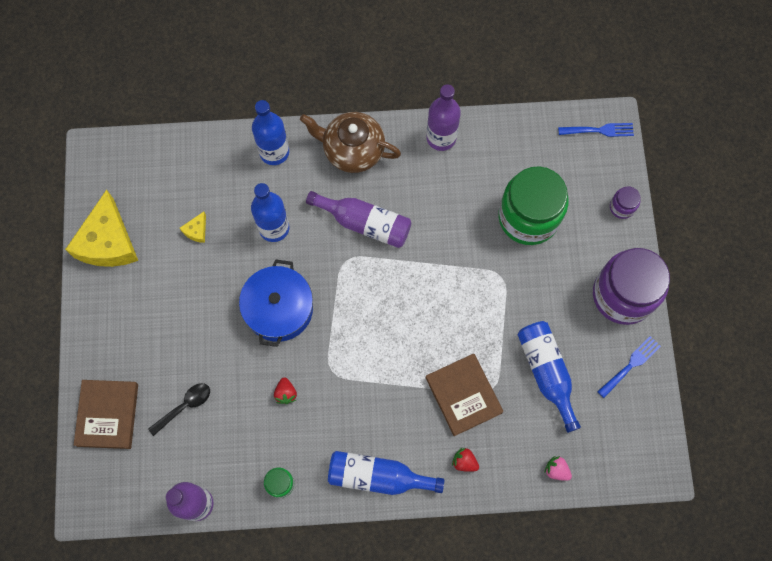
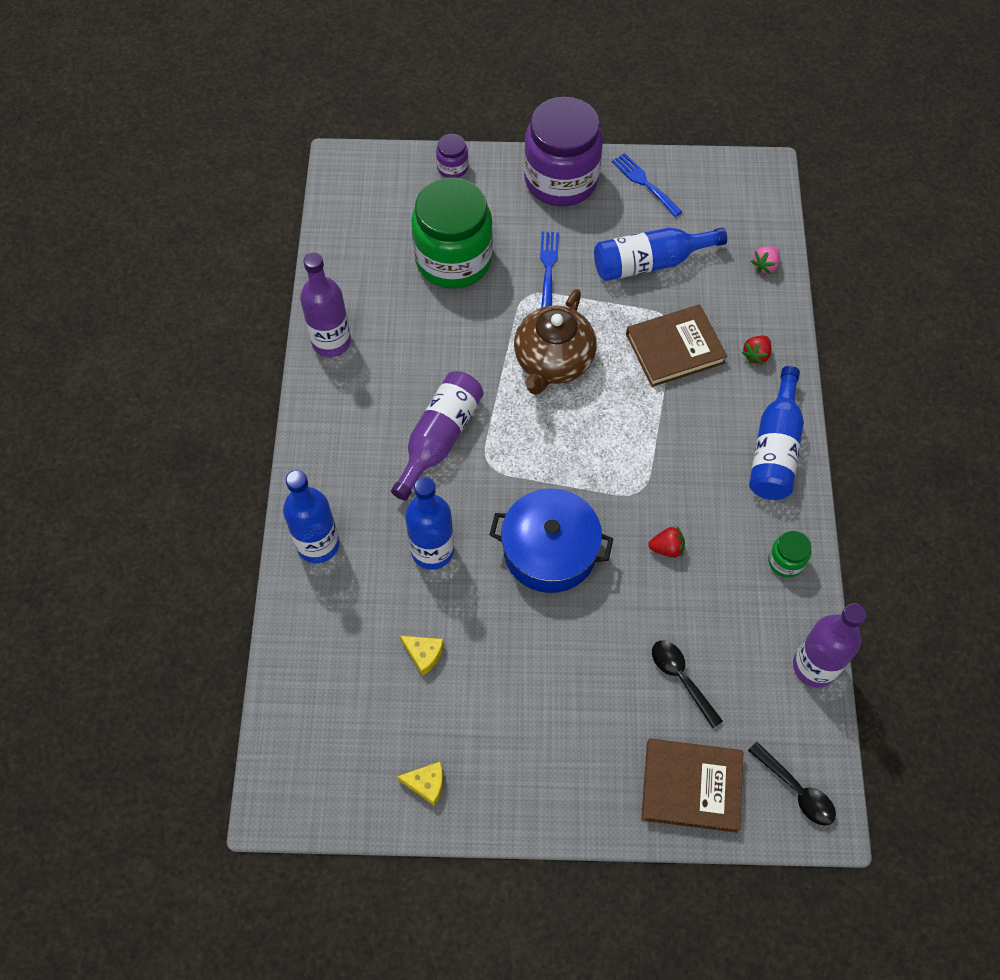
camera: 85 degrees left, 10 degrees down
(105, 488) = (796, 790): none -> black spoon
(108, 242) = (426, 784): yellow cheese -> yellow cheese, size x0.41
(352, 150) = (331, 446): brown teapot -> brown teapot (552, 362)
(599, 130) = (350, 177): blue fork -> blue fork (548, 267)

